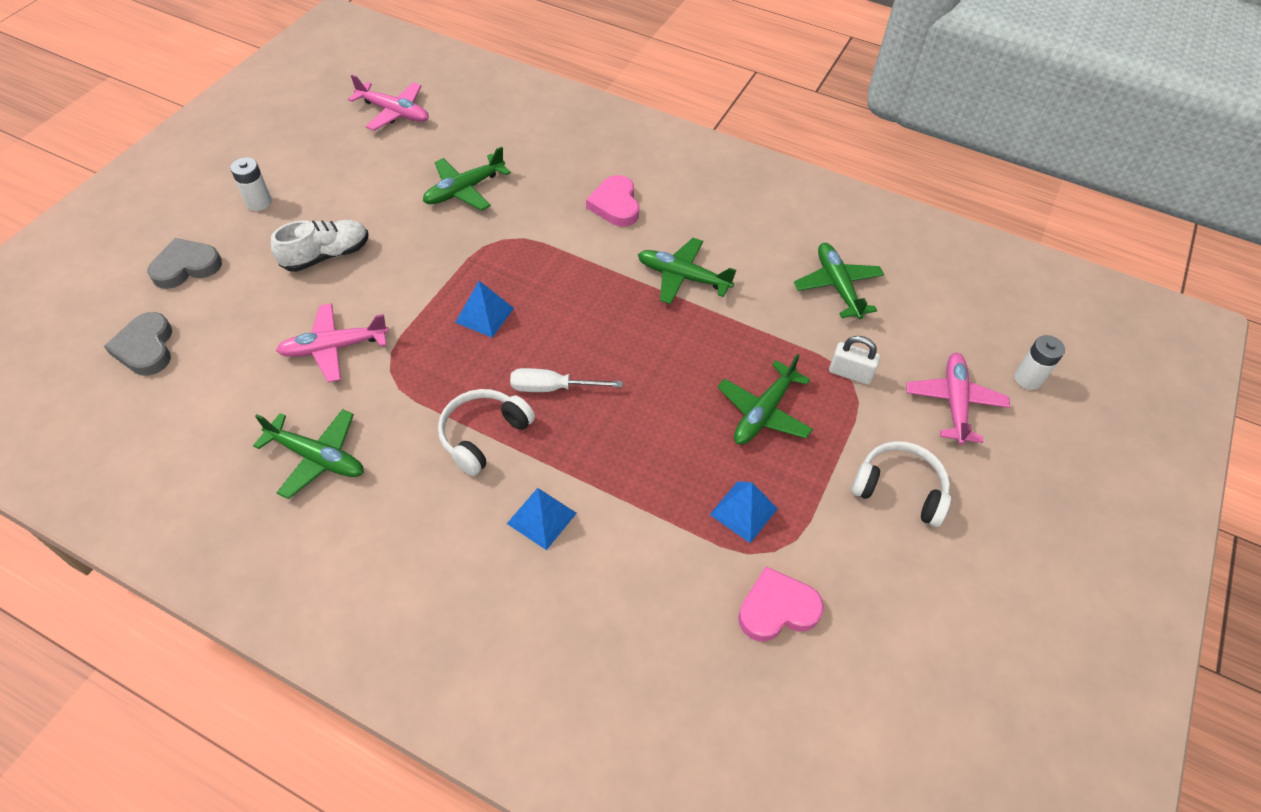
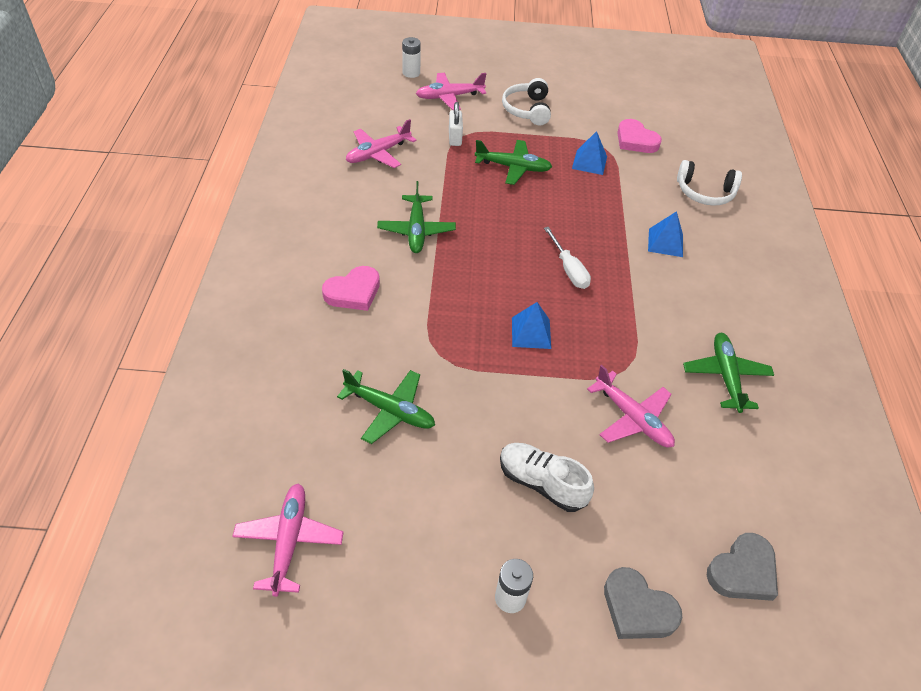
camera: 115 degrees left, 5 degrees down
(483, 435) = (633, 291): white headphones -> white headphones (705, 192)
(837, 286) = (378, 153): green plane -> pink plane

